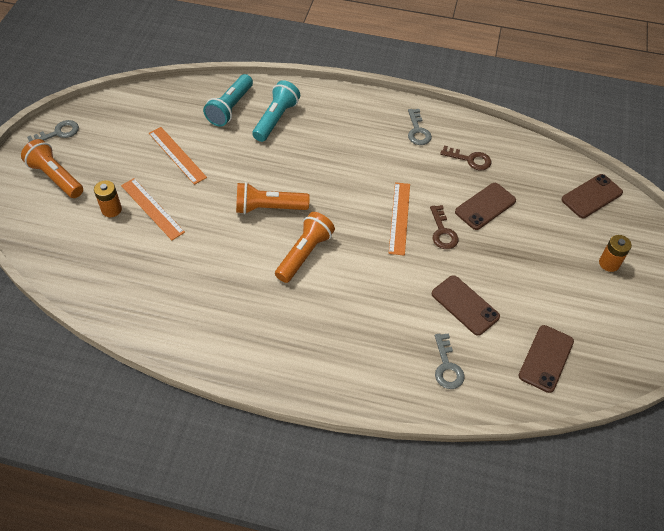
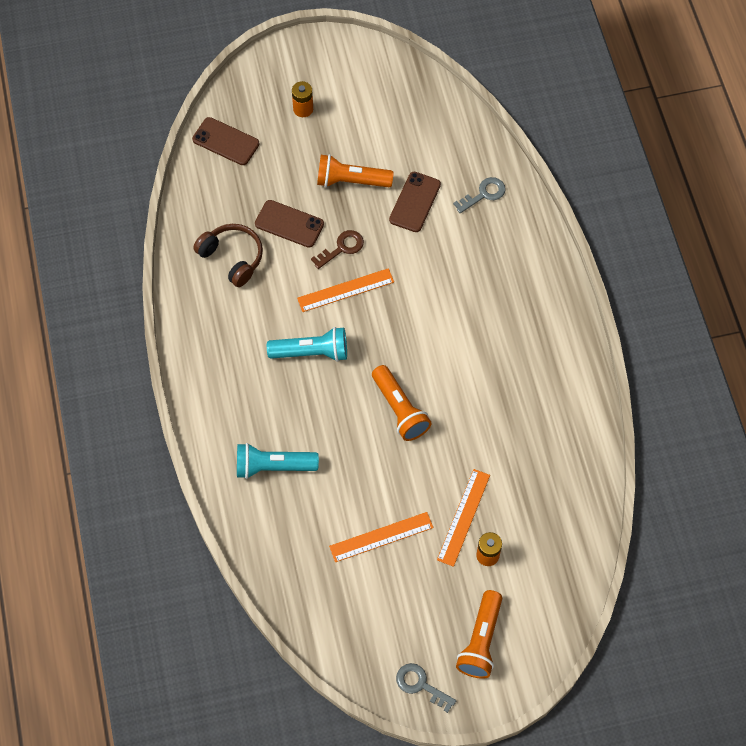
camera: 115 degrees left, 10 degrees up
(177, 155) = (381, 537): orange ruler -> orange ruler turned 45 degrees clockwise
(230, 108) = (282, 523): turquoise flashlight -> turquoise flashlight (311, 352)
(304, 254) = (435, 351): orange flashlight -> orange flashlight (351, 181)
(417, 131) = (216, 320): grey key -> none
(470, 159) = (232, 258): brown key -> brown headphones
(546, 358) = (432, 128): brown phone -> none

